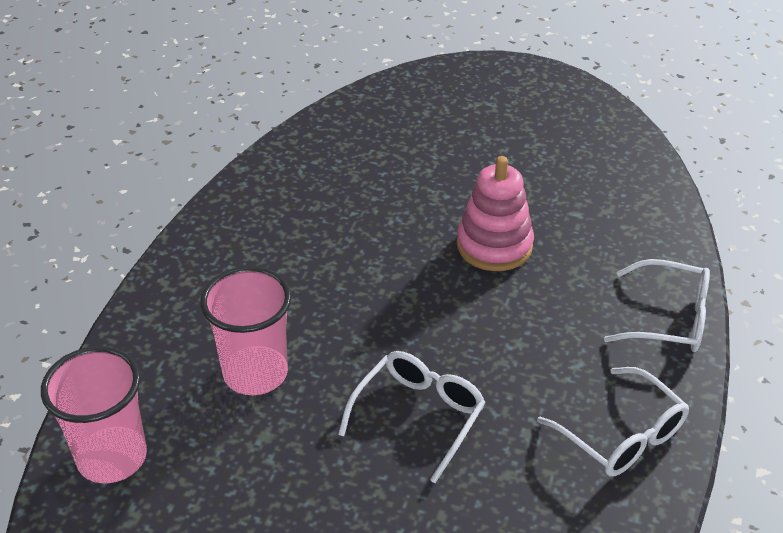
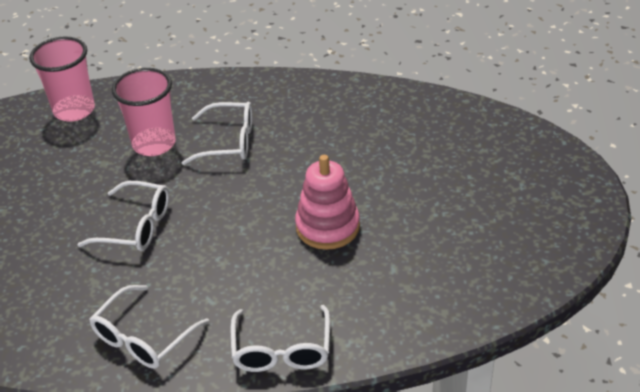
camera: 75 degrees right, 0 degrees up
(297, 298) = (229, 142): none -> white glasses

